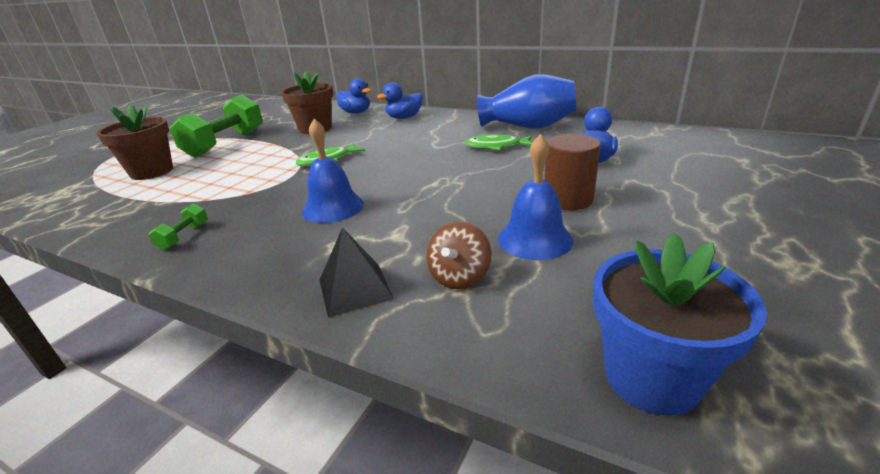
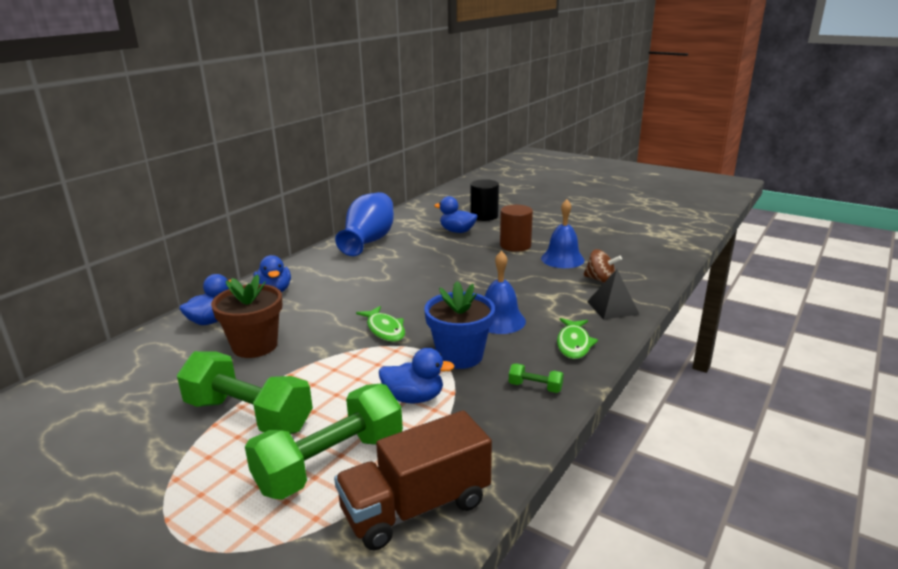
camera: 85 degrees left, 5 degrees down
(76, 202) = (416, 507): none -> brown truck
(152, 172) = (331, 463): brown flower pot -> green dumbbell
(208, 185) = (414, 398): none -> blue duck
(496, 147) = (407, 256): green fish -> green fish (574, 344)
(652, 377) = (664, 252): blue flower pot -> blue flower pot (460, 356)
(672, 169) = (484, 216): none -> black cylinder

